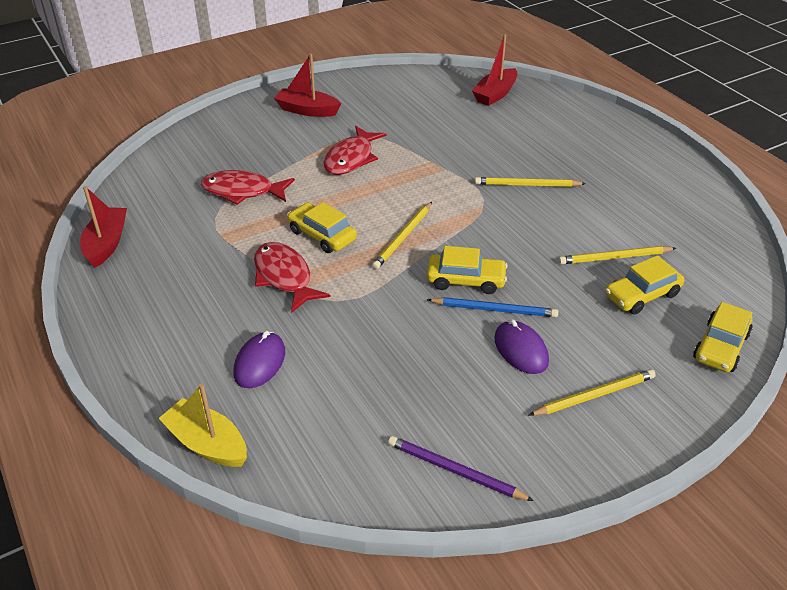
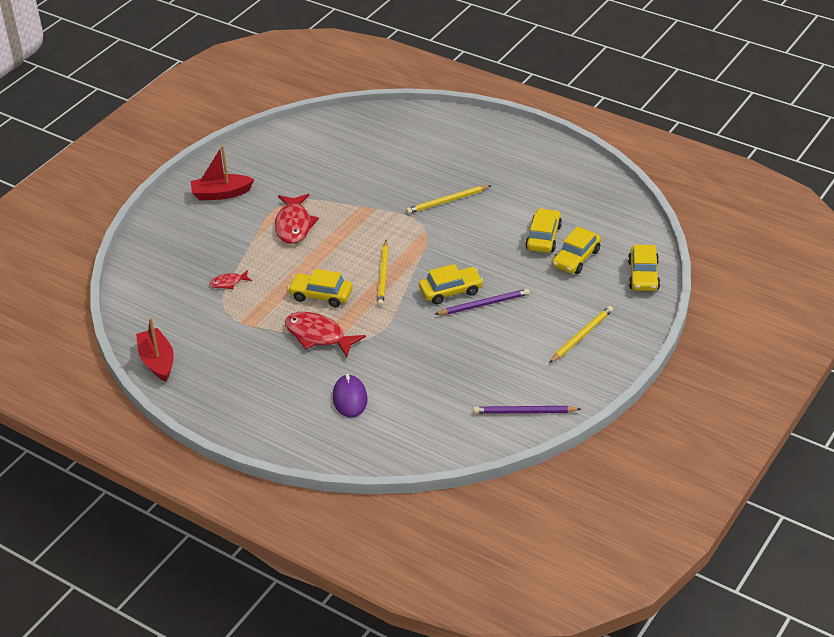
camera: 25 degrees left, 0 degrees up
(207, 444) = (357, 458): yellow boat -> none
(242, 191) = (228, 283): red fish -> red fish, size x0.51
(494, 309) = (484, 304): blue pencil -> purple pencil
(495, 94) = (370, 126): red boat -> none
(521, 350) = (518, 325): purple mouse -> none
(614, 258) = (543, 237): yellow pencil -> yellow car

